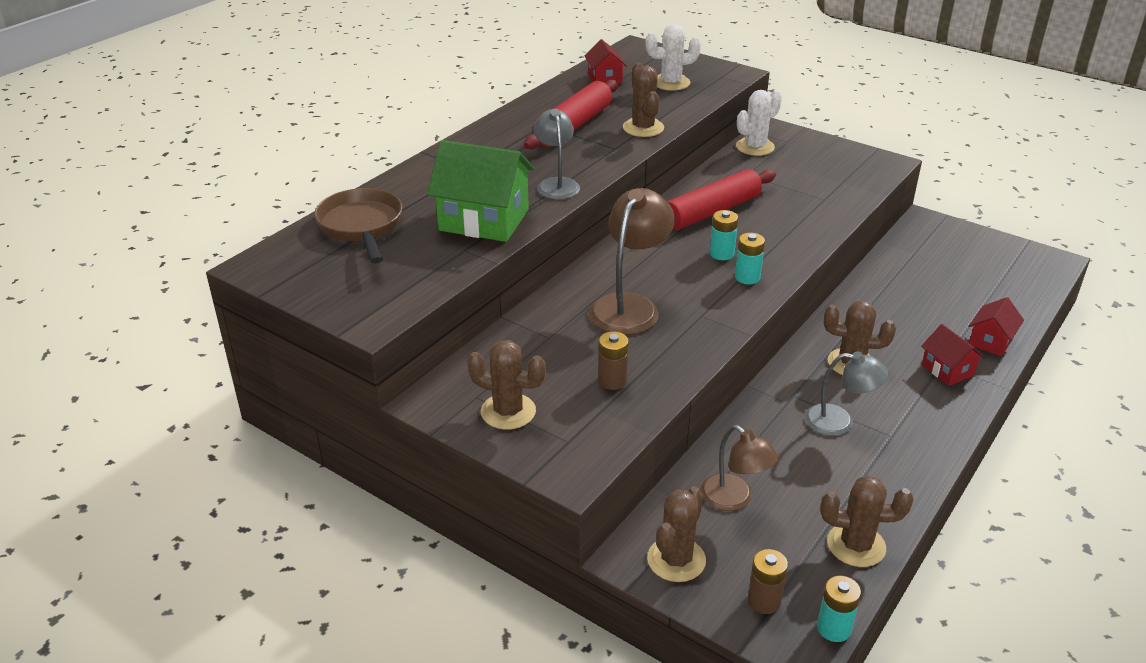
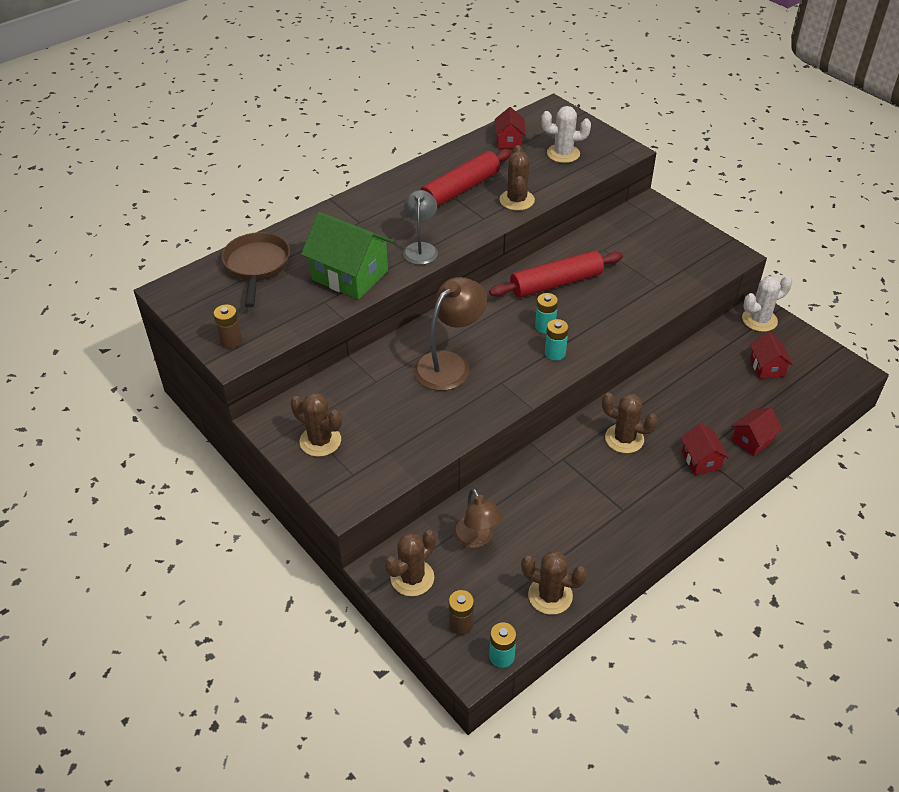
camera: 15 degrees right, 10 degrees up
(612, 381) = (407, 429): brown battery -> brown battery (231, 341)
(755, 147) = (625, 221): white cactus -> white cactus (759, 320)
(839, 422) = (588, 489): grey lamp -> none
(964, 270) = (767, 367): none -> red house

